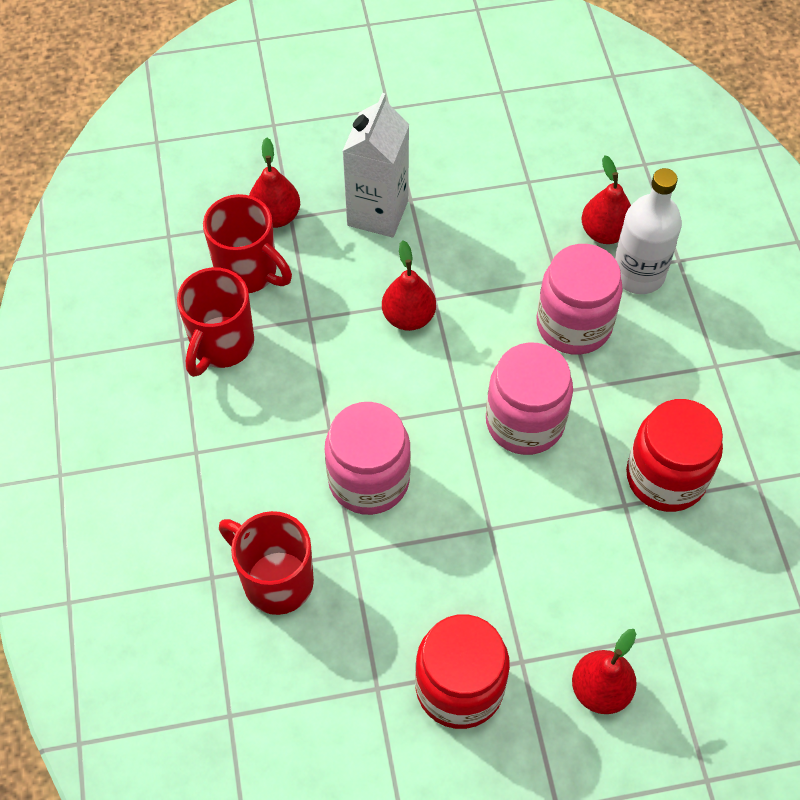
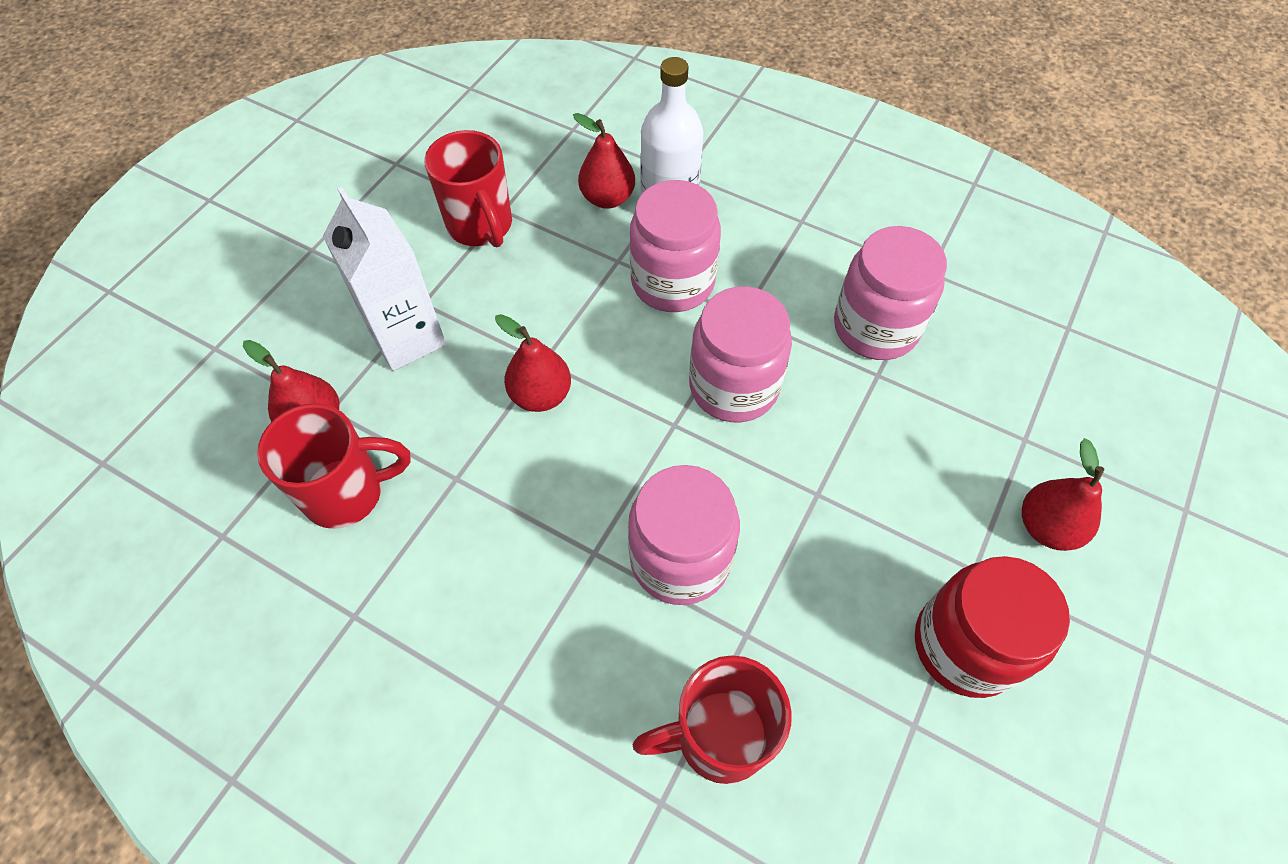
camera: 50 degrees left, 0 degrees up
(221, 345) = (401, 582): red mug -> red mug (481, 226)
(665, 477) = (875, 327): red jar -> pink jar

